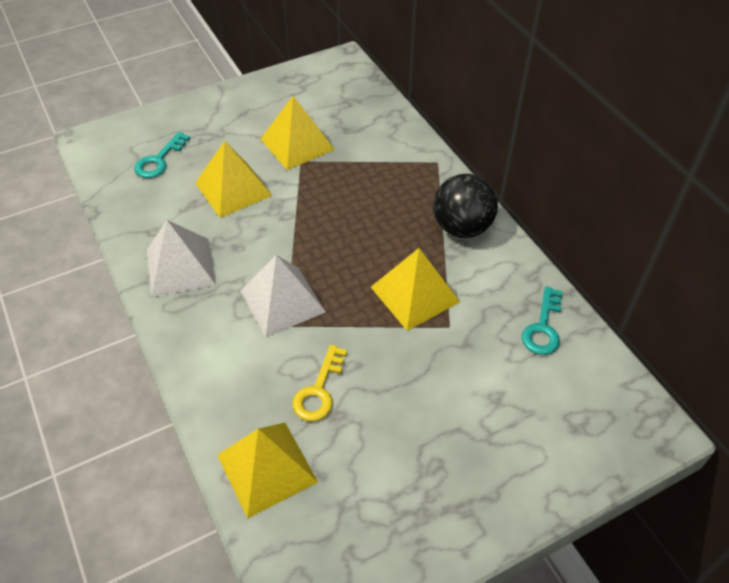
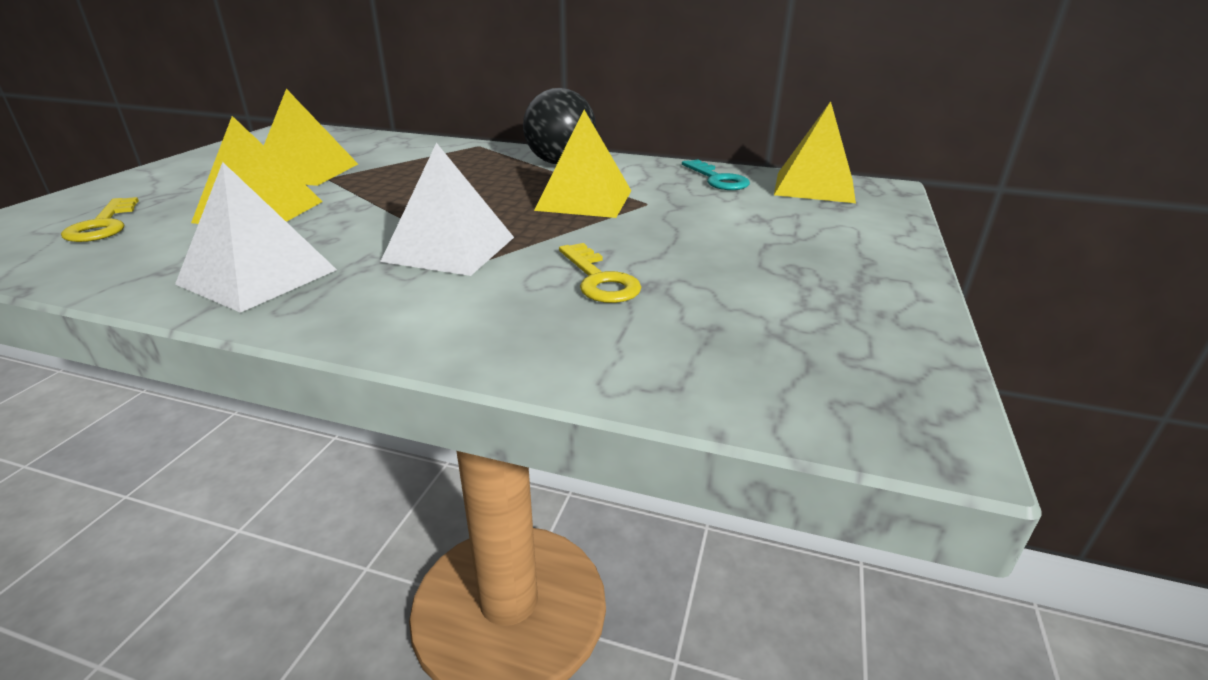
camera: 45 degrees left, 20 degrees down
(159, 160) = (103, 225): turquoise key -> yellow key
(267, 468) = (646, 354): yellow pyramid -> yellow pyramid (814, 187)

